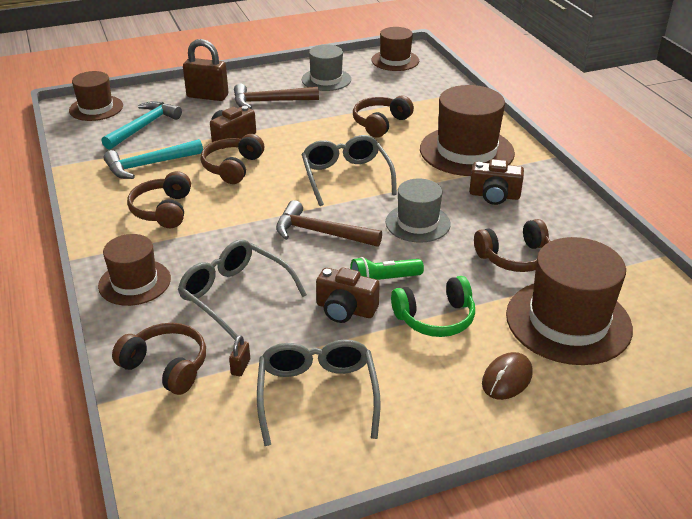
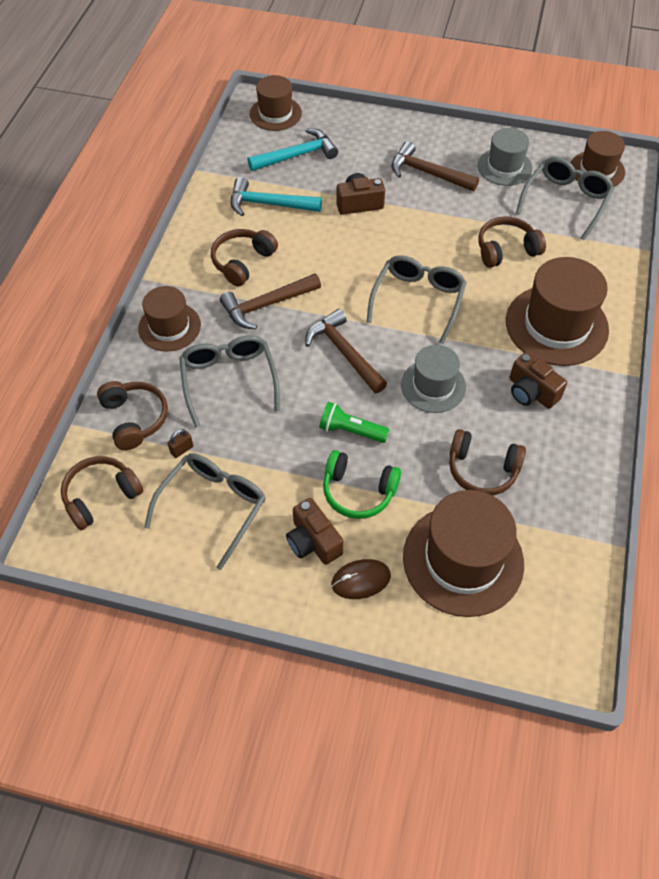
camera: 35 degrees right, 20 degrees up
(207, 96) = (378, 140): brown padlock -> none
(216, 230) = (266, 305): none -> brown hammer
(232, 167) = (332, 240): brown headphones -> brown headphones (101, 496)
(345, 309) = (297, 442): brown camera -> brown camera (313, 541)
(393, 83) = (565, 201): none -> grey glasses

